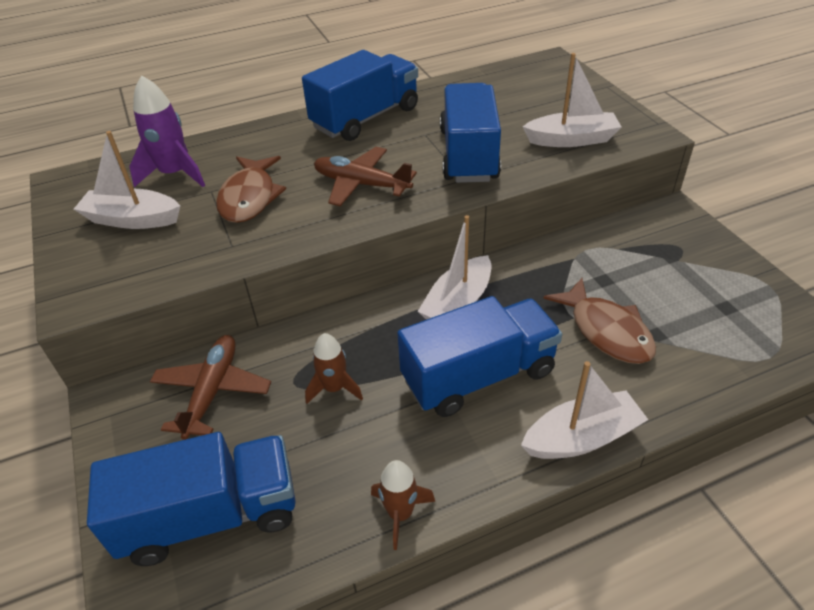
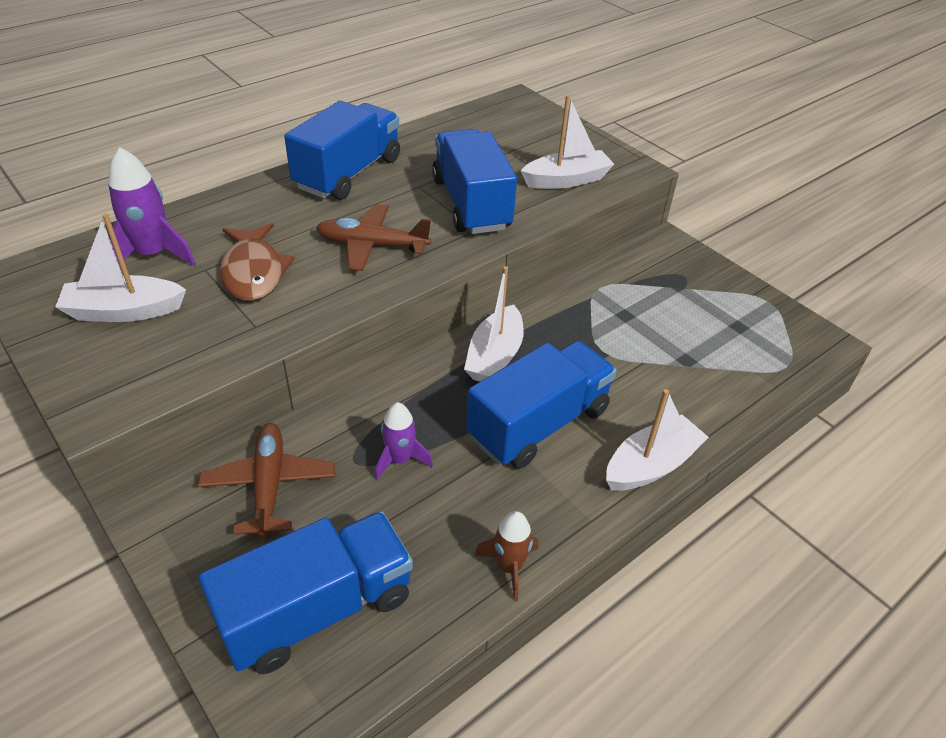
camera: 20 degrees left, 0 degrees up
(334, 388) = (400, 460): brown rocket -> purple rocket
(606, 331) = (642, 363): brown fish -> none

